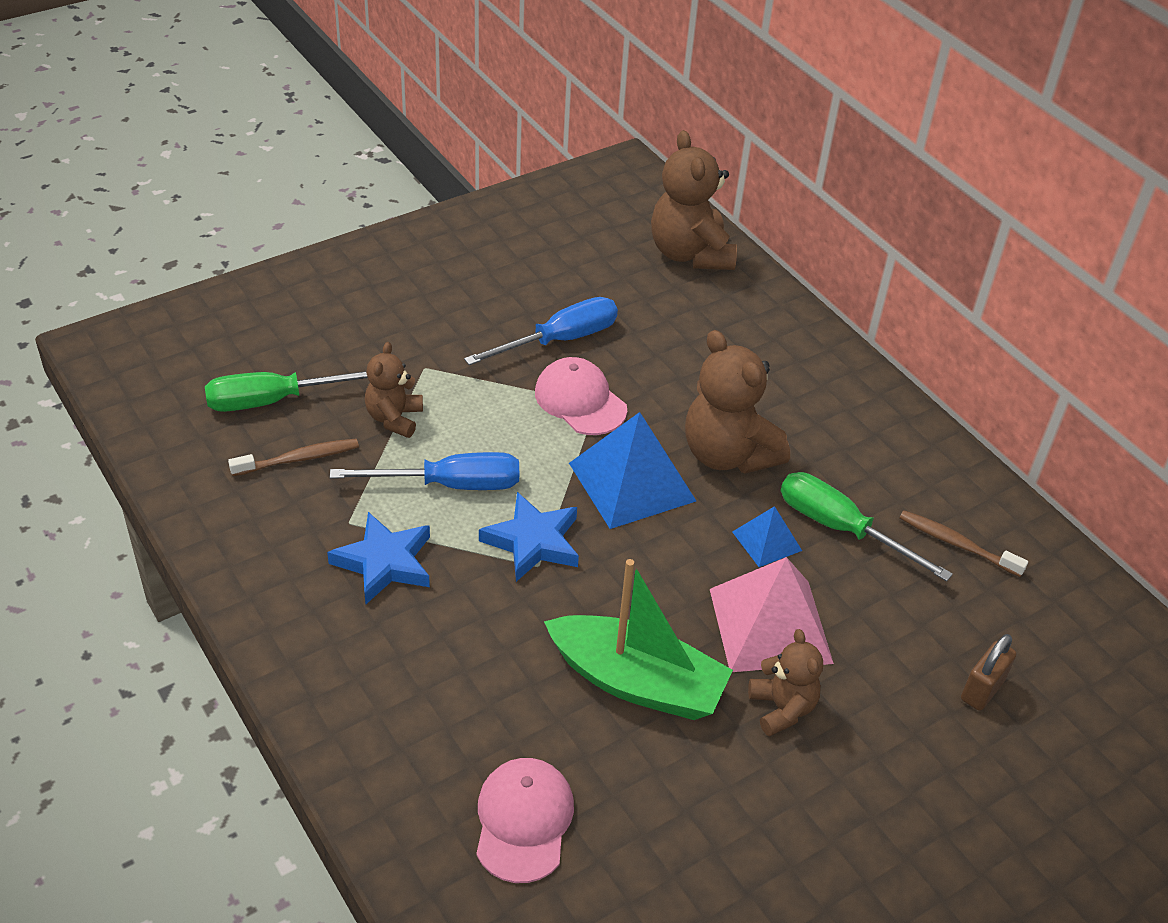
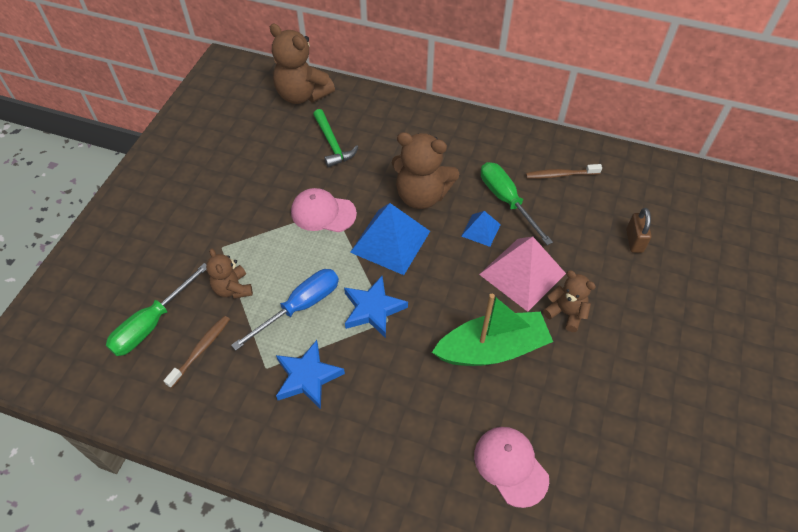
camera: 35 degrees left, 10 degrees up
(559, 340) = (280, 185): blue screwdriver -> none
(671, 331) = (332, 144): none -> green hammer
(841, 528) = (506, 201): green screwdriver -> green screwdriver turned 60 degrees clockwise

